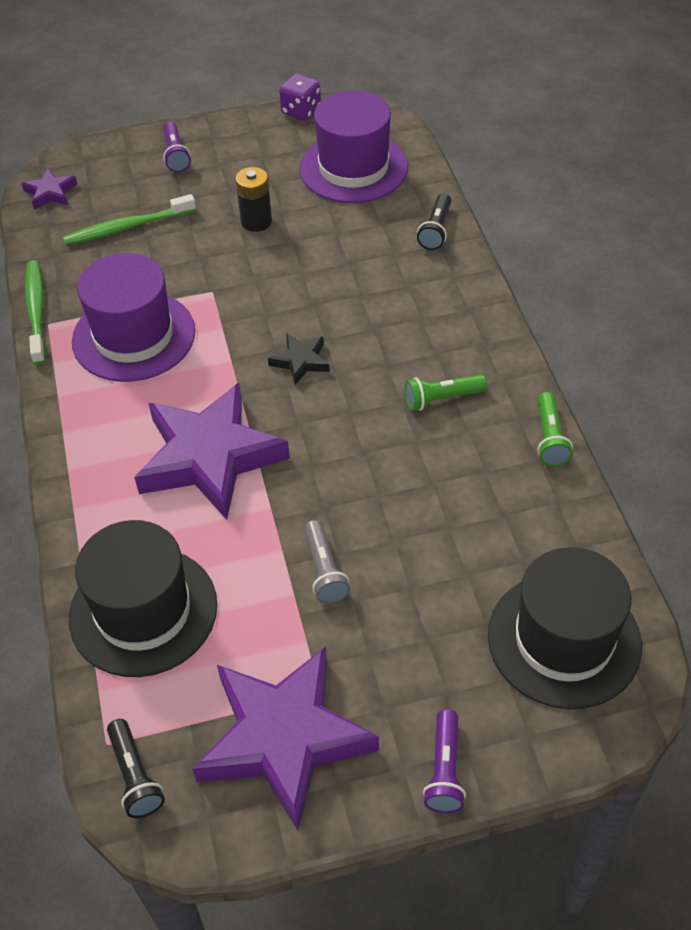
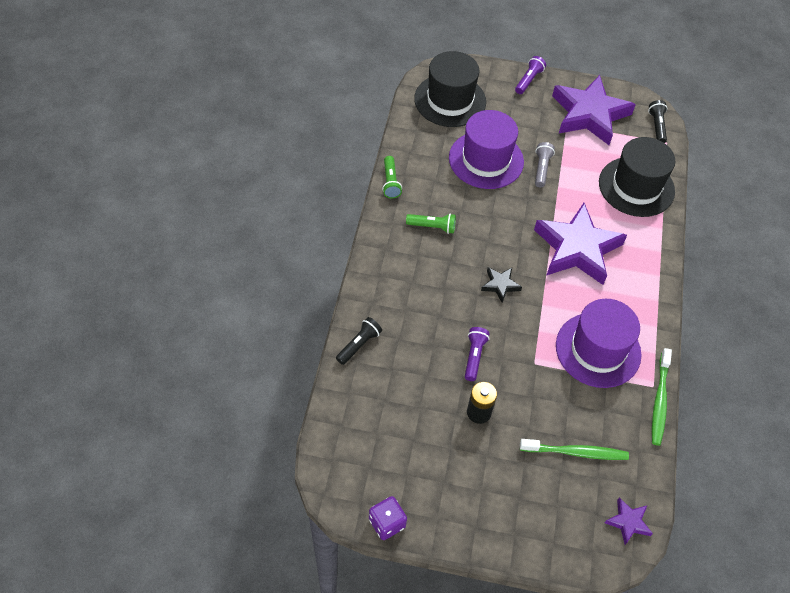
camera: 160 degrees left, 5 degrees up
(176, 155) = (513, 518): purple flashlight -> purple flashlight (474, 356)
(353, 168) = (381, 433): purple hat -> purple hat (486, 160)
(549, 438) = (390, 182): green flashlight -> green flashlight turned 150 degrees clockwise

